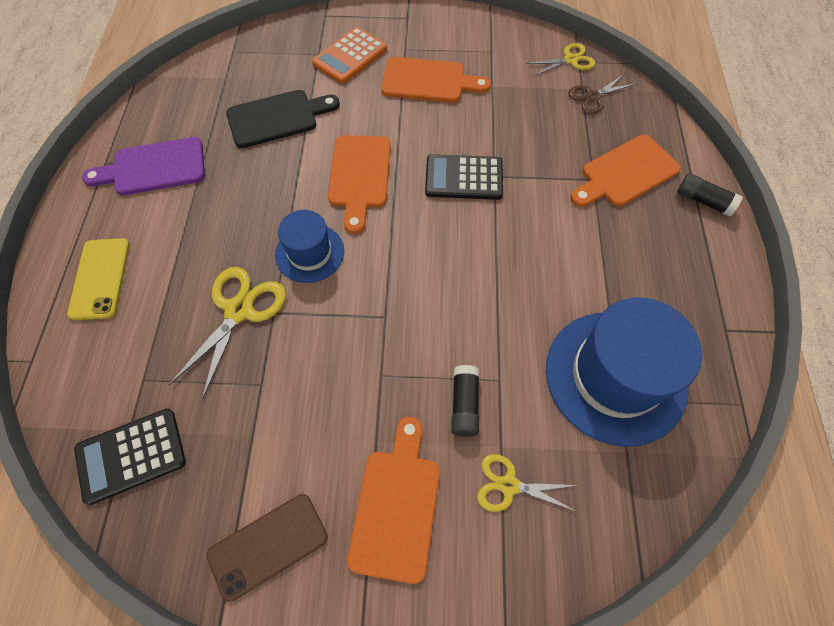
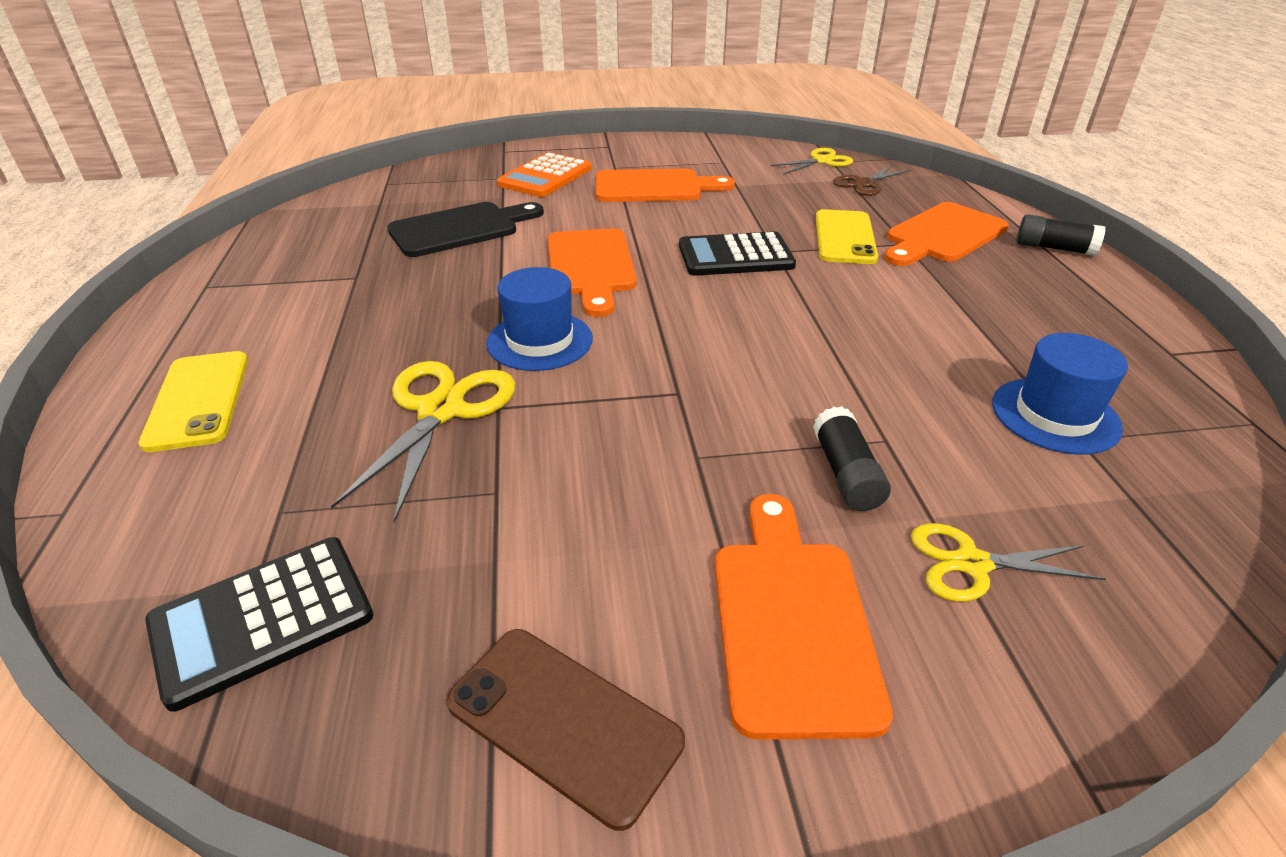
camera: 10 degrees left, 25 degrees down
(153, 168) = (283, 284): purple cutting board -> none
(268, 545) = (564, 721): brown phone -> brown phone turned 75 degrees clockwise
(551, 166) = (844, 237): none -> yellow phone
(615, 376) = (1055, 415): blue hat -> blue hat, size x0.55

